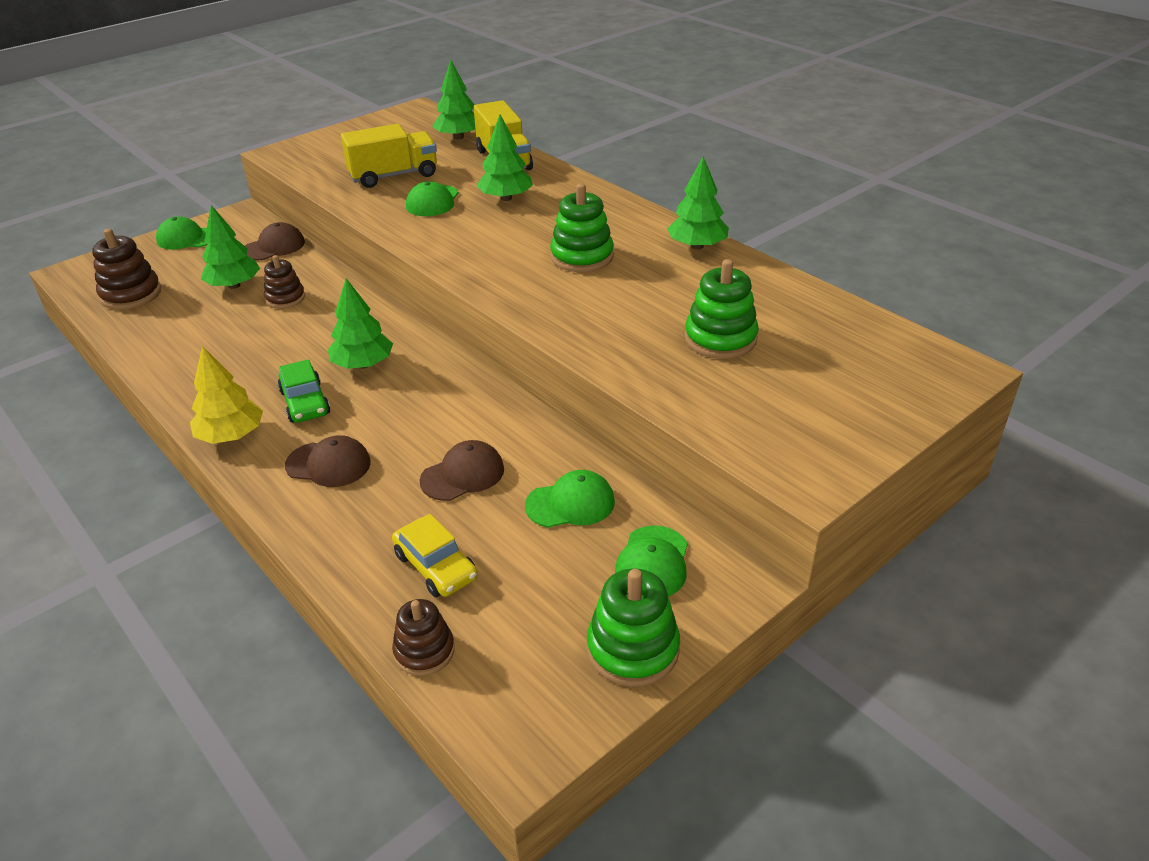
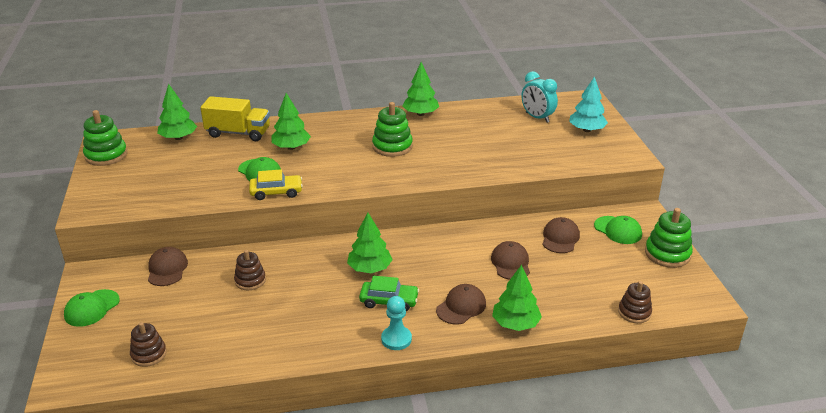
camera: 60 degrees left, 5 degrees down
(131, 294) = (149, 354): brown stacking toy -> brown stacking toy, size x0.66
(231, 435) = (396, 339): yellow tree -> turquoise pawn
(234, 285) = (202, 299): green tree -> green tree (515, 323)
(393, 176) = (200, 175): yellow truck -> none
(436, 566) = (577, 292): yellow car -> yellow car (276, 192)
(570, 503) = (560, 238): green cap -> brown cap
(720, 339) = (512, 138): green stacking toy -> green stacking toy (106, 155)
(819, 341) = (537, 117): none -> turquoise clock
(843, 401) = (586, 130): none -> turquoise tree

